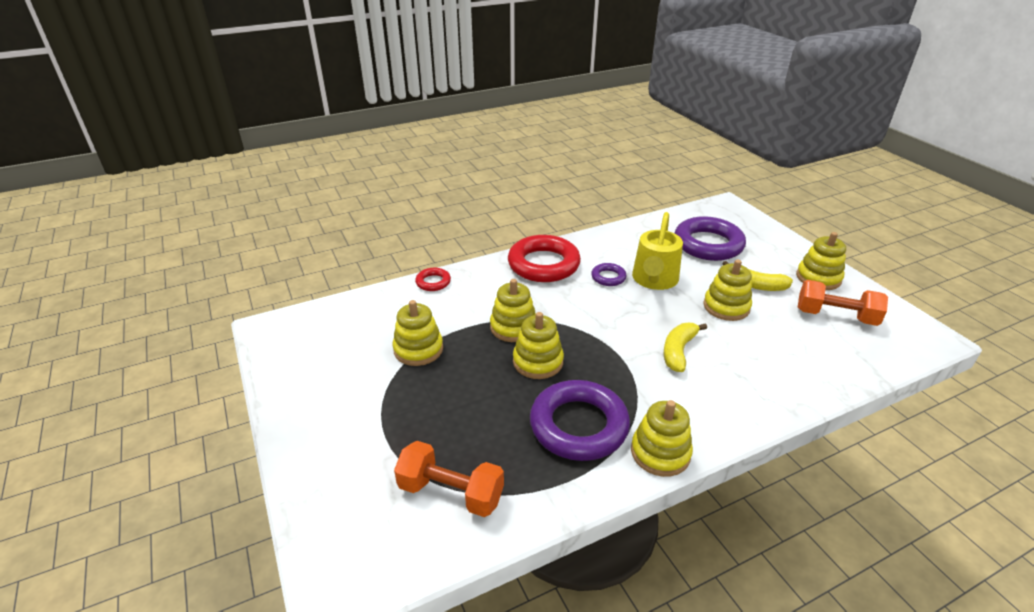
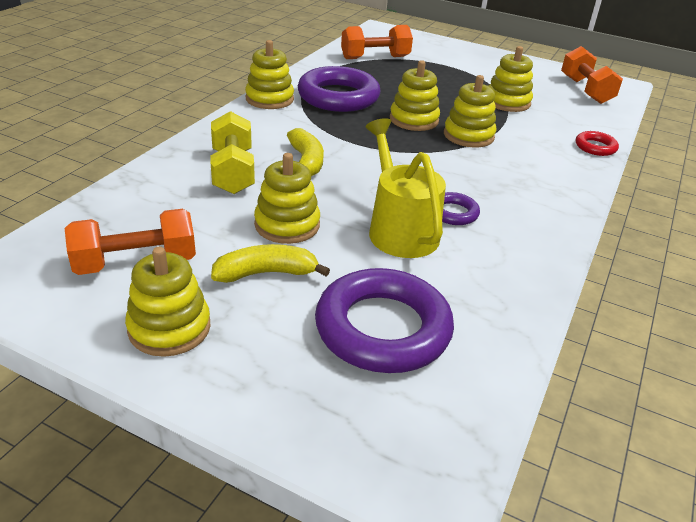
camera: 140 degrees right, 0 degrees up
(317, 334) = (585, 90): none -> orange dumbbell
(543, 264) = (539, 202): red ring -> none
(746, 364) = (233, 171): none -> yellow dumbbell

